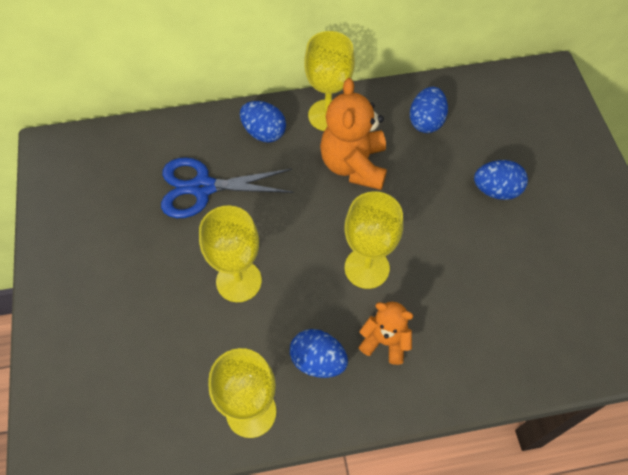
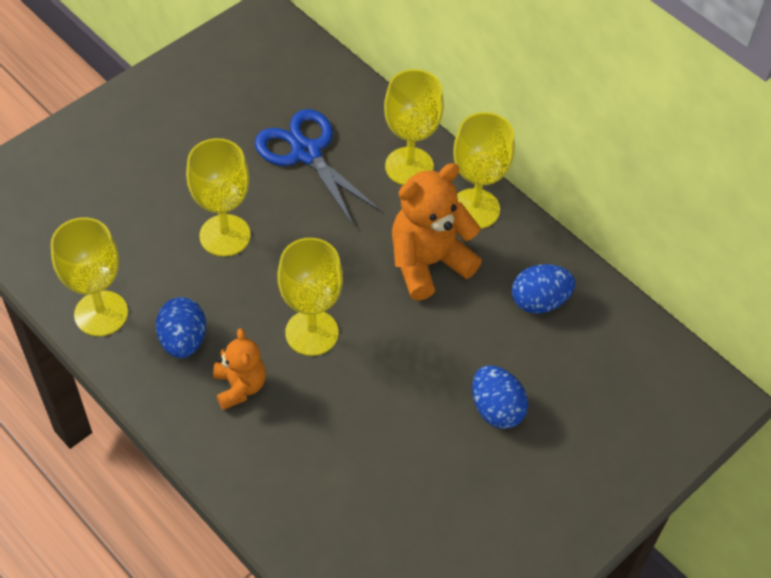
camera: 55 degrees right, 5 degrees down
(264, 132) = (409, 166): blue egg -> yellow goblet

